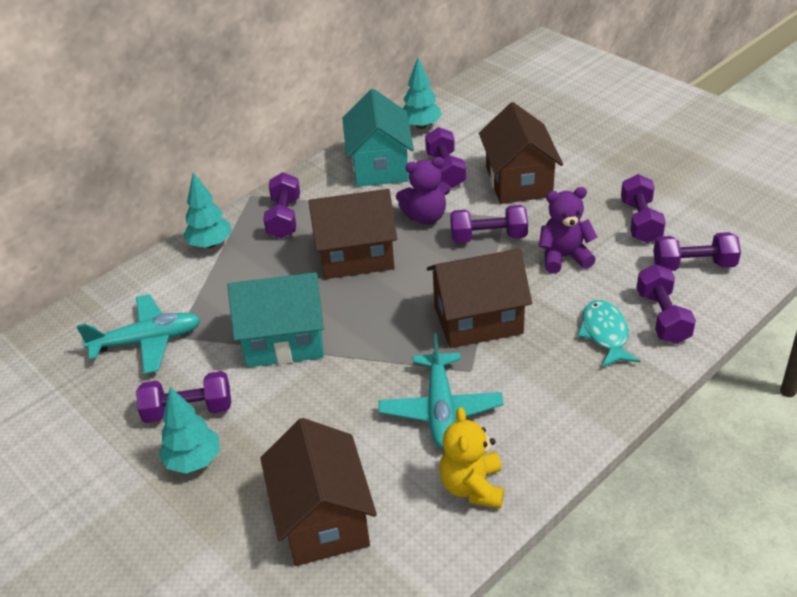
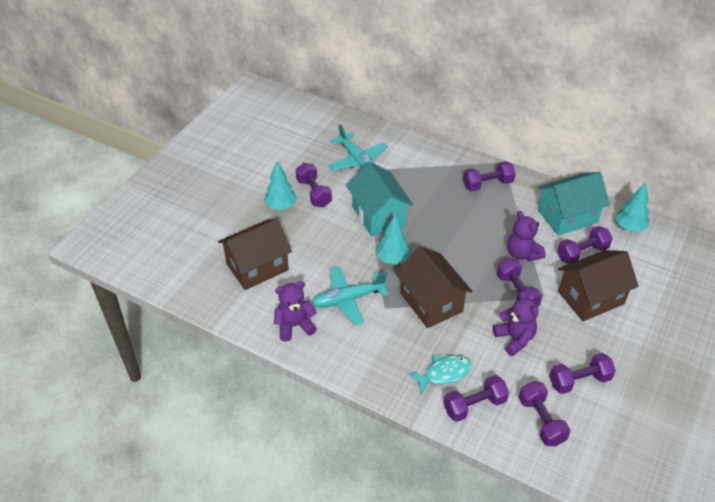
camera: 70 degrees right, 5 degrees up
(210, 244) = (447, 159): turquoise tree -> turquoise tree (392, 259)
(356, 256) = (466, 228): brown house -> none
(472, 487) = (294, 326): yellow teddy bear -> purple teddy bear

